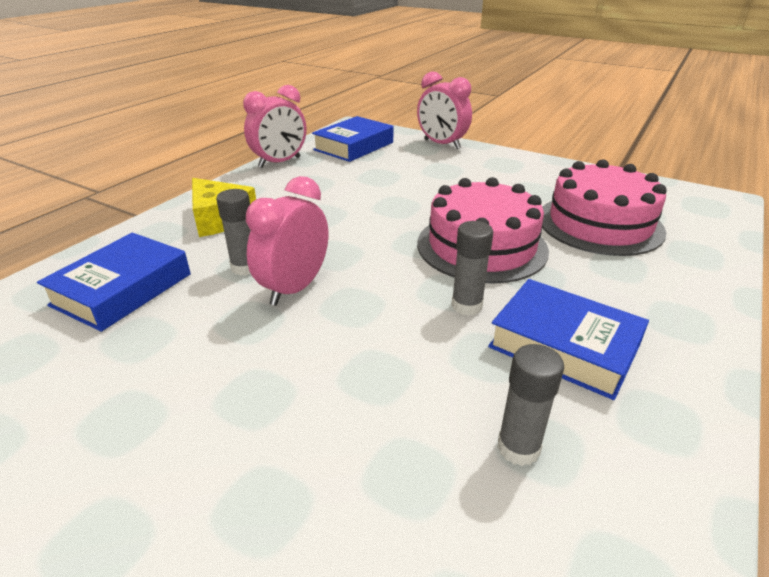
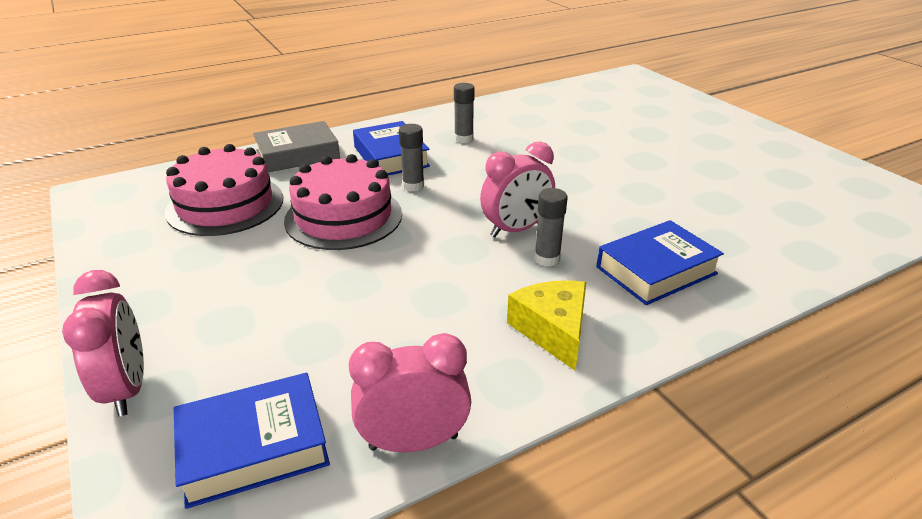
camera: 150 degrees left, 0 degrees up
(673, 302) = (297, 154): none -> grey book

